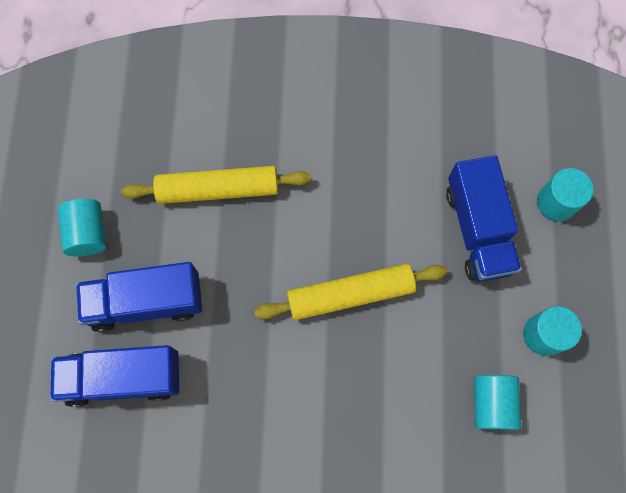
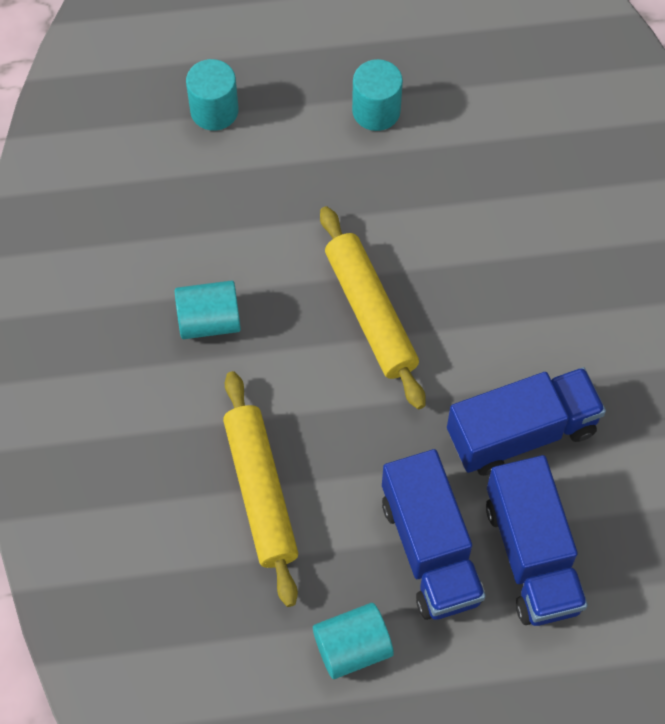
camera: 100 degrees left, 10 degrees down
(477, 229) = (262, 188): blue truck -> blue truck (521, 432)
(491, 403) = (465, 154): turquoise cylinder -> turquoise cylinder (209, 321)

